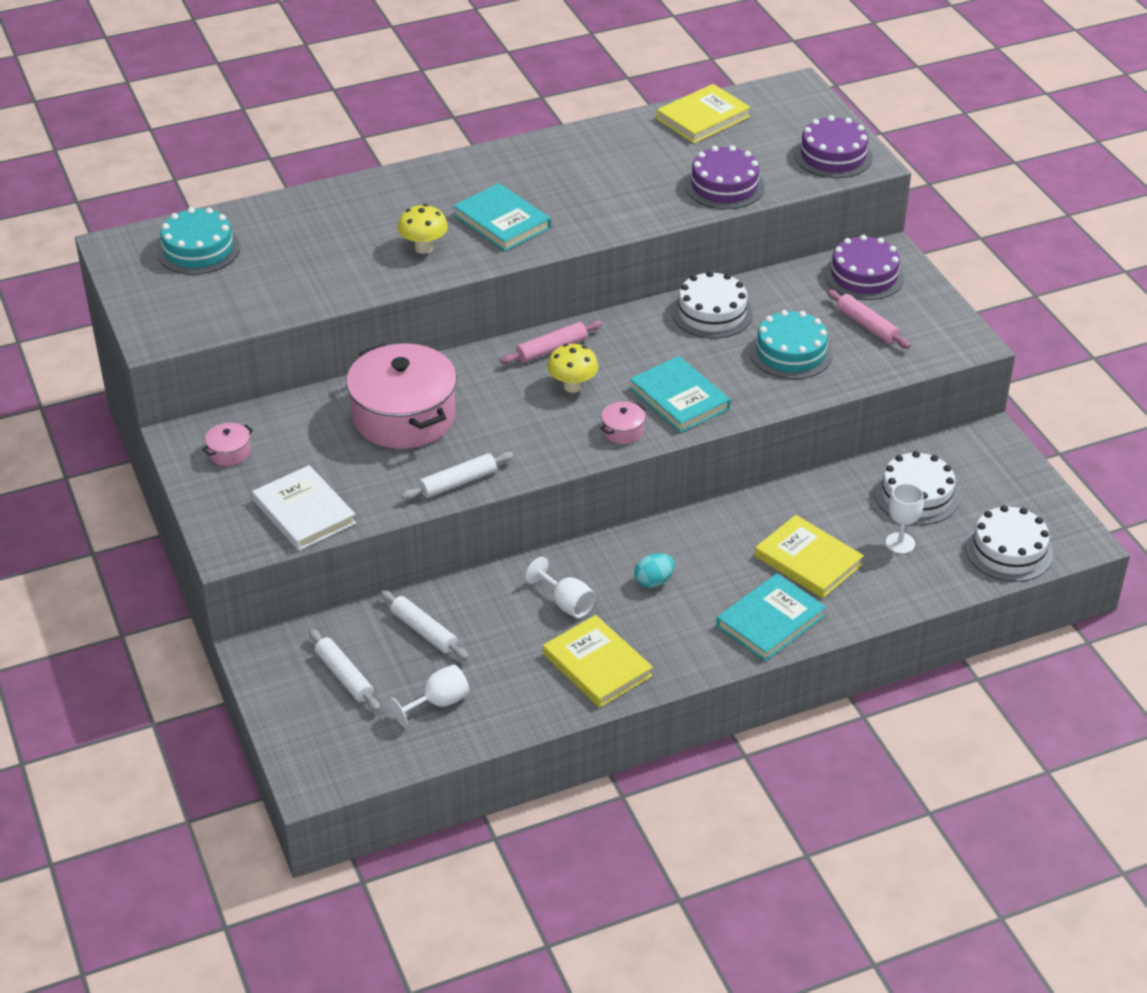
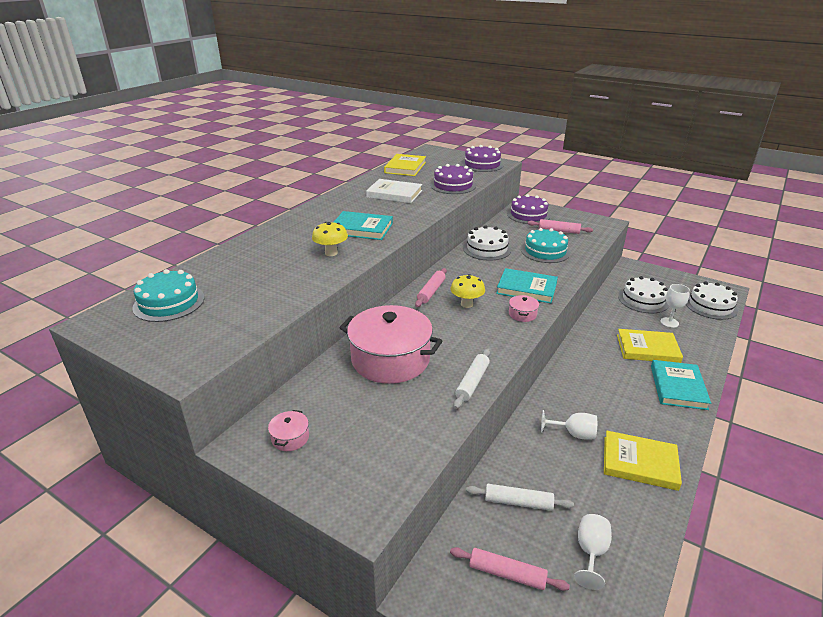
camera: 35 degrees left, 10 degrees down
(304, 512) = (394, 454): white book -> white book (394, 194)
(344, 676) = (507, 573): white rolling pin -> pink rolling pin
(654, 581) = (598, 396): turquoise egg -> none

